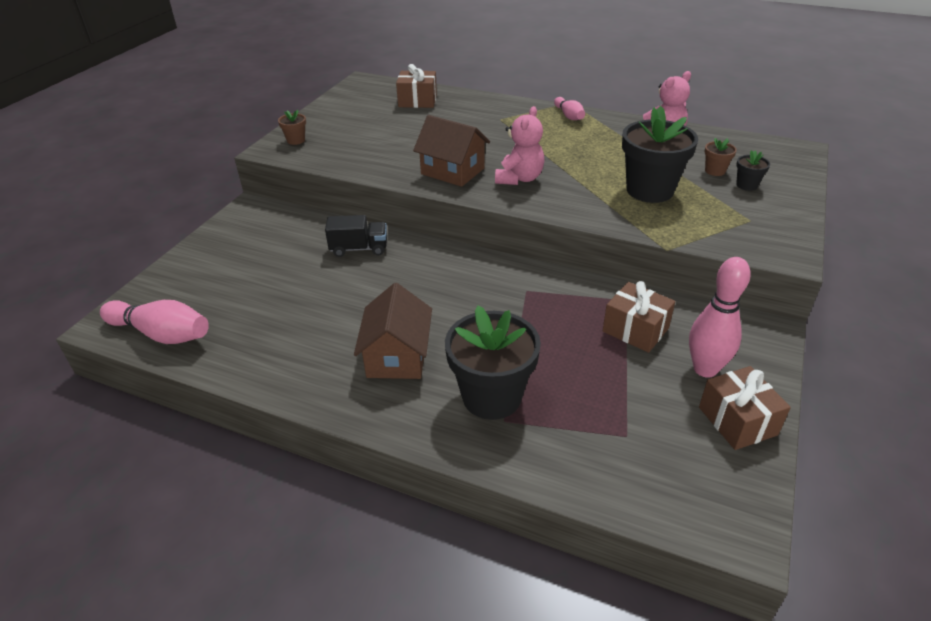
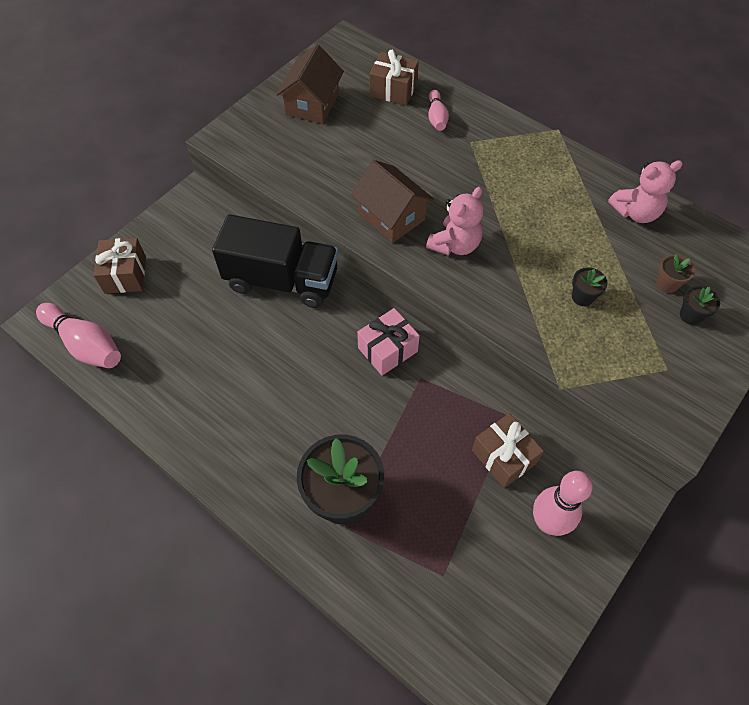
camera: 15 degrees right, 20 degrees up
(296, 140) = (250, 129): brown flower pot -> none
(359, 248) = (282, 280): black truck -> black truck, size x1.93
(397, 356) = (276, 427): brown house -> brown house (312, 104)
(484, 277) = (387, 349): none -> pink gift
(569, 116) = (547, 153): pink bowling pin -> pink bowling pin (436, 117)
(650, 190) = (582, 297): black flower pot -> black flower pot, size x0.44
(737, 421) = (549, 589): brown gift -> brown gift (125, 274)

